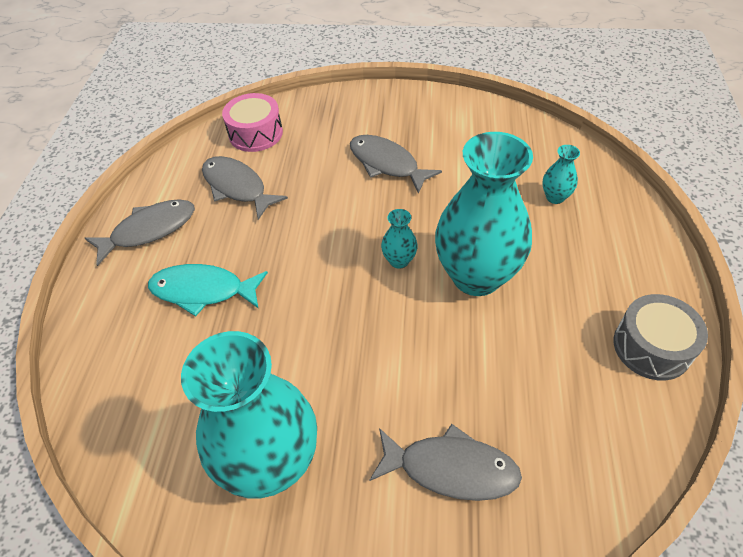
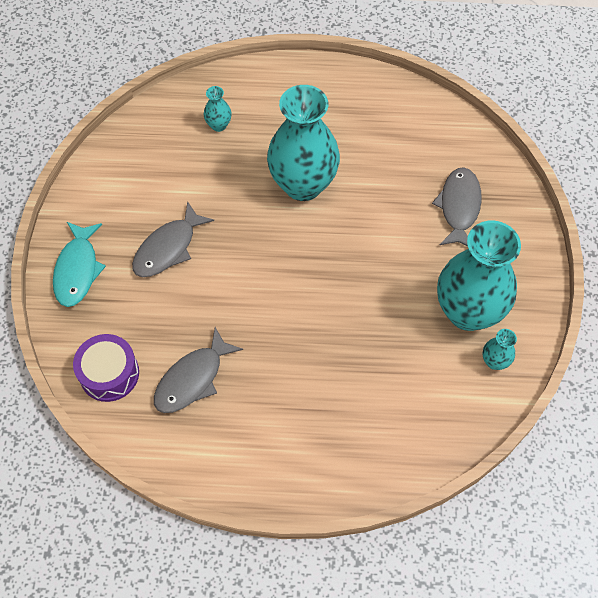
camera: 95 degrees left, 10 degrees up
(149, 230) = (250, 452): grey fish -> none
(203, 290) = (322, 386): turquoise fish -> turquoise fish (77, 270)
(255, 133) = (109, 373): pink drum -> purple drum
(399, 260) = (287, 237): turquoise vase -> turquoise vase (494, 361)
(651, 347) = (361, 90): grey drum -> none

